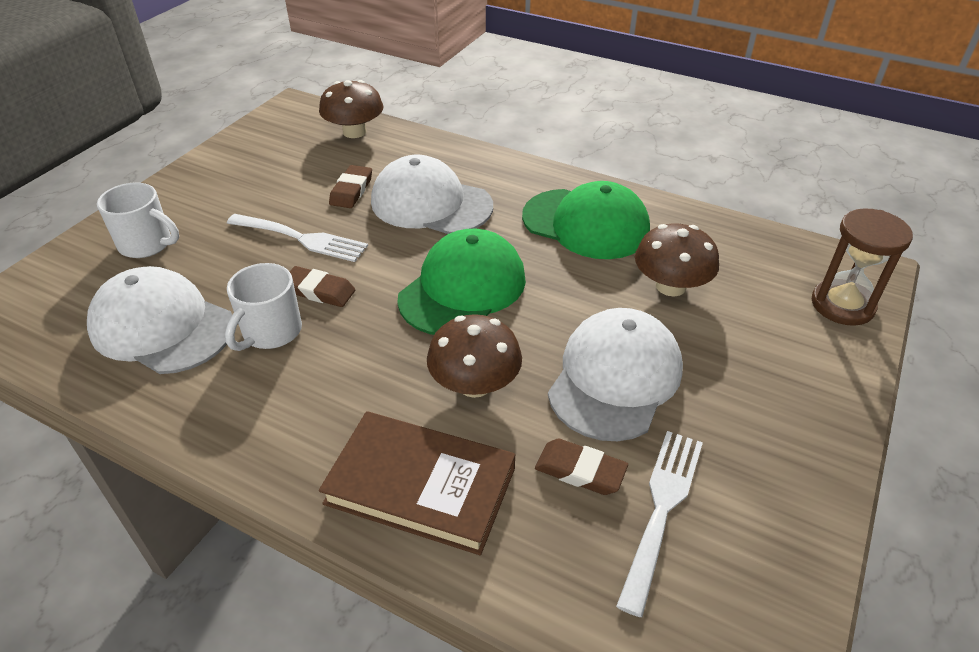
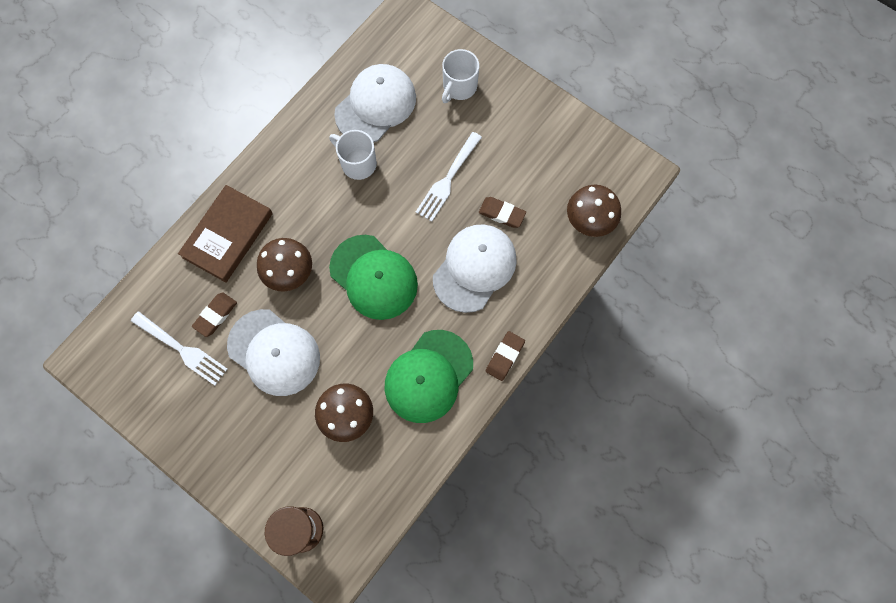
camera: 100 degrees right, 30 degrees up
(319, 291) = (390, 190): brown eraser -> brown eraser (505, 356)

